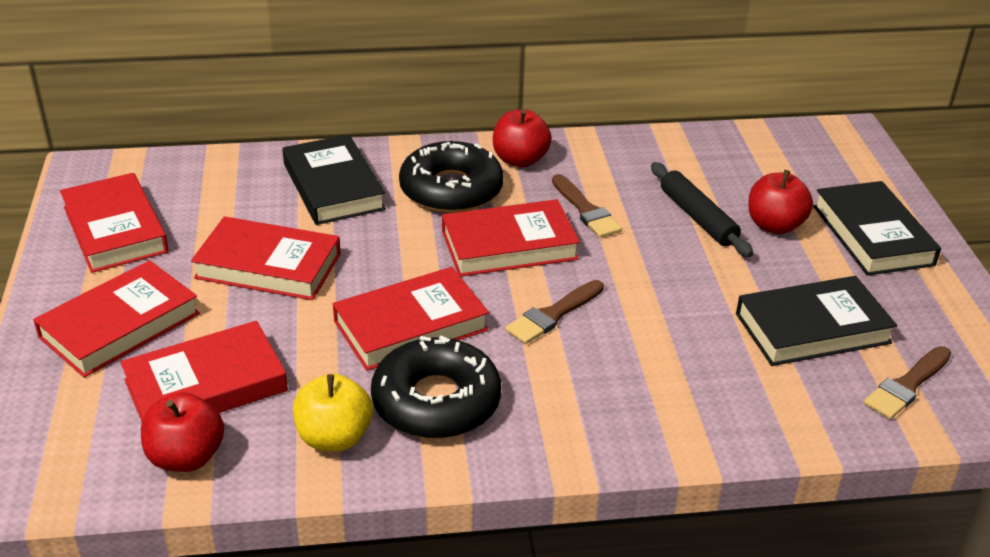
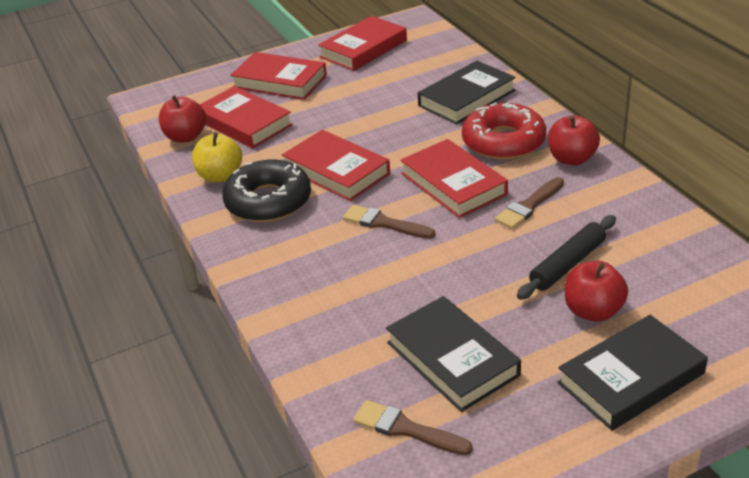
camera: 75 degrees right, 0 degrees up
(268, 266) = (363, 105): red book -> none
(451, 189) = (503, 141): black donut -> red donut

